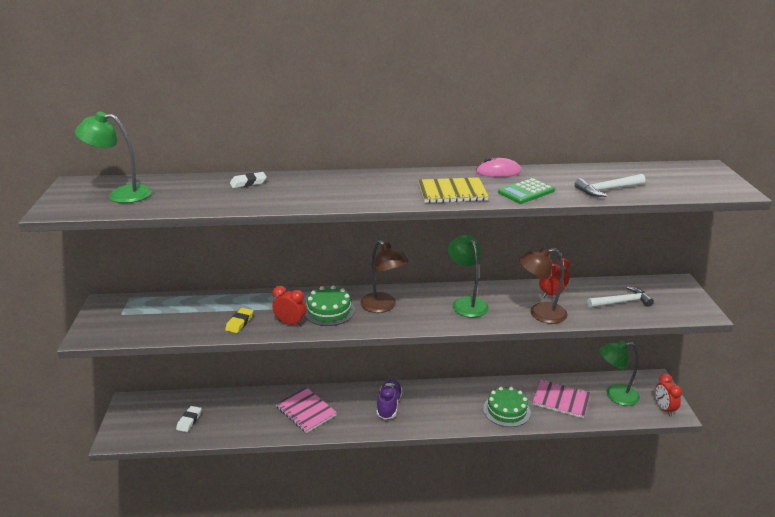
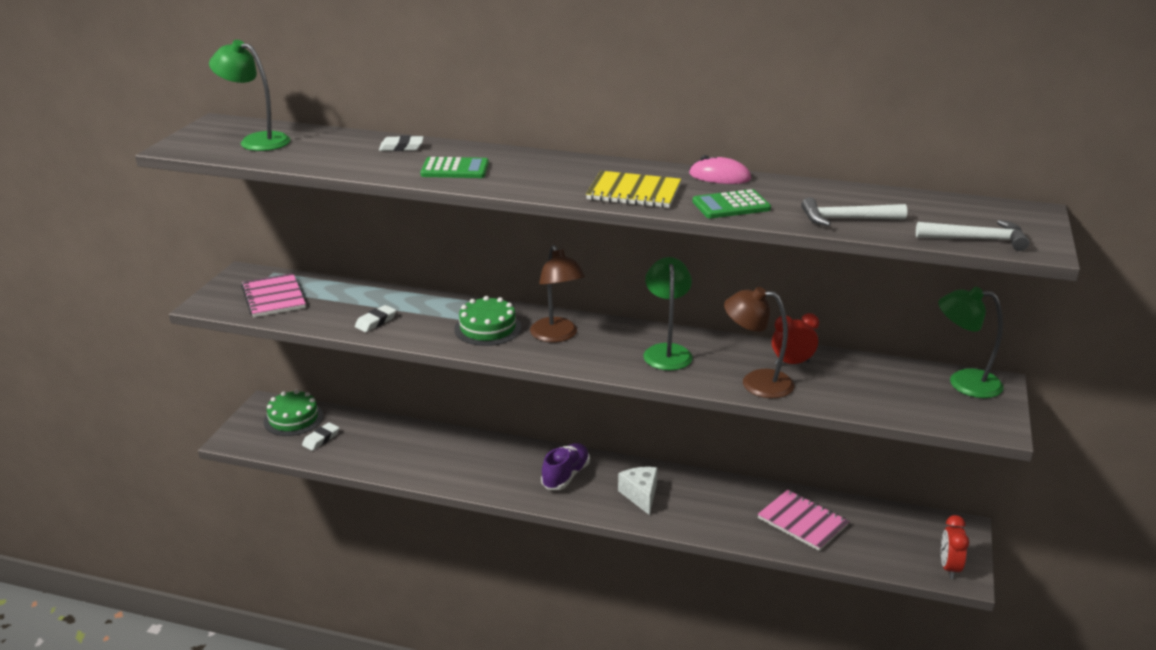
camera: 20 degrees right, 0 degrees up
(239, 323) = (376, 322): yellow eraser -> white eraser
(290, 323) = (433, 333): red clock -> none
(305, 194) = (455, 169): none -> green calculator
(306, 411) = (460, 459): pink notebook -> pink notebook (273, 297)
(448, 407) = (640, 495): none -> white cheese
(506, 410) = (717, 517): green cake -> green cake (293, 418)
(615, 395) = (887, 534): green lamp -> green lamp (963, 382)
(622, 302) = (885, 391): white hammer -> white hammer (977, 239)

